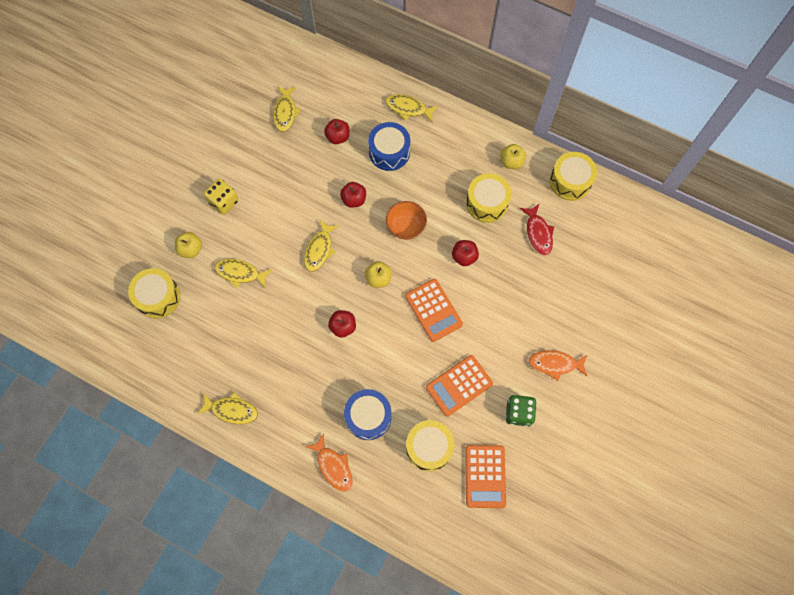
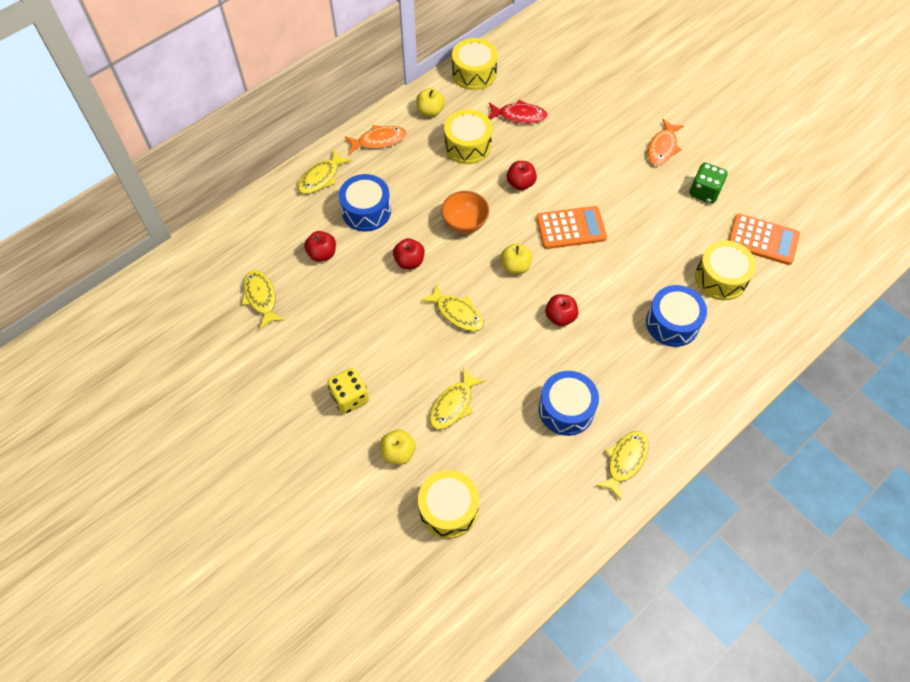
camera: 70 degrees left, 10 degrees down
(262, 355) = (566, 409): none -> blue drum
(285, 112) = (261, 297): yellow fish -> yellow fish turned 135 degrees counterclockwise
(333, 466) = (719, 373): orange fish -> orange fish (379, 140)
(459, 385) = (661, 232): orange calculator -> none

